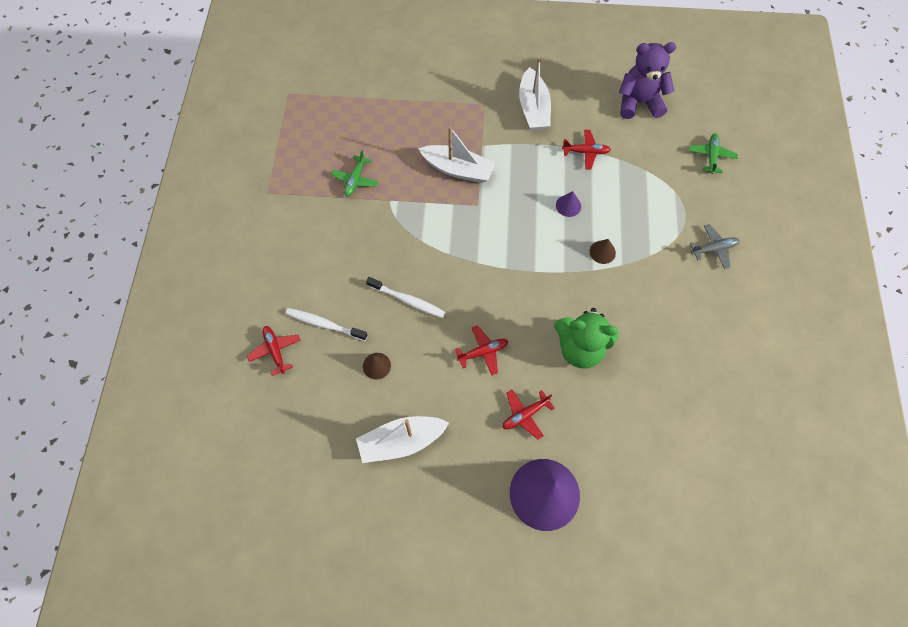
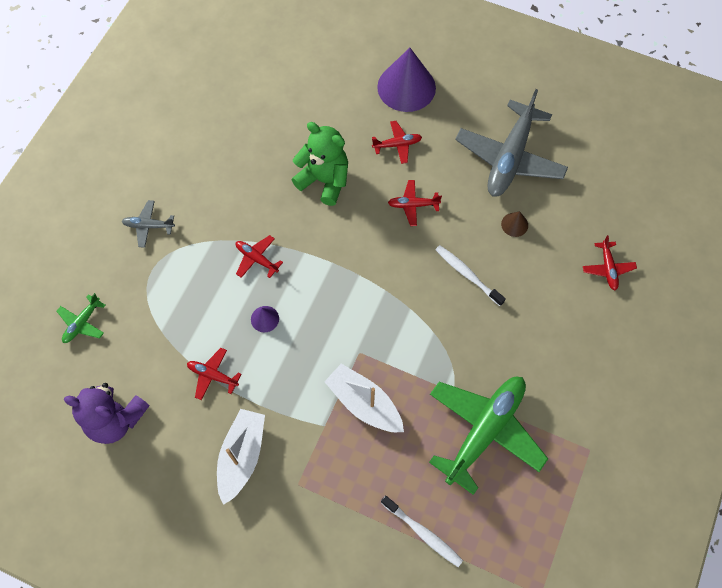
camera: 160 degrees left, 0 degrees up
(324, 324) = (555, 278): white toothbrush -> white toothbrush (423, 533)
(355, 180) = (484, 431): green plane -> green plane, size x2.24
(401, 441) = (509, 158): white boat -> grey plane
(602, 252) = (257, 259): brown cone -> red plane

